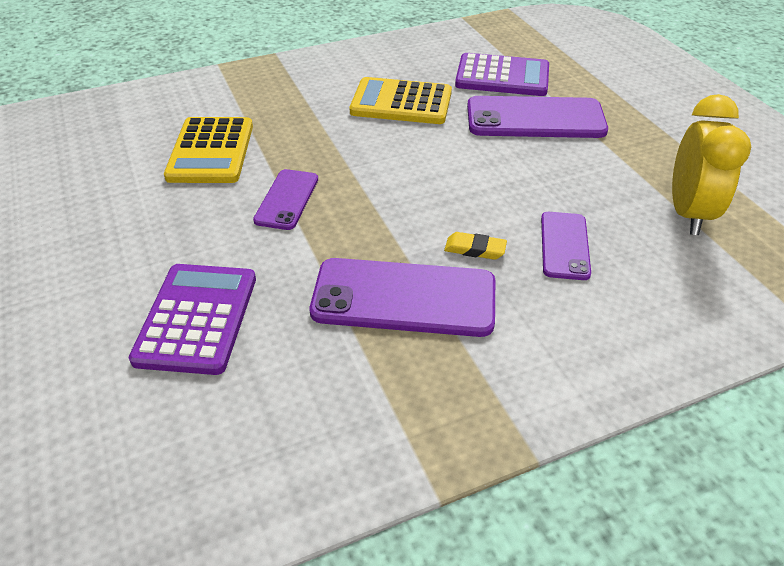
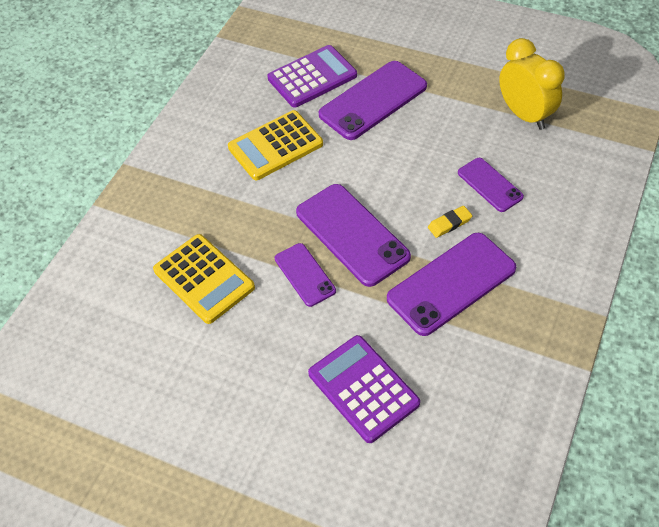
camera: 40 degrees left, 10 degrees up
(370, 198) = (352, 234): none -> purple phone

